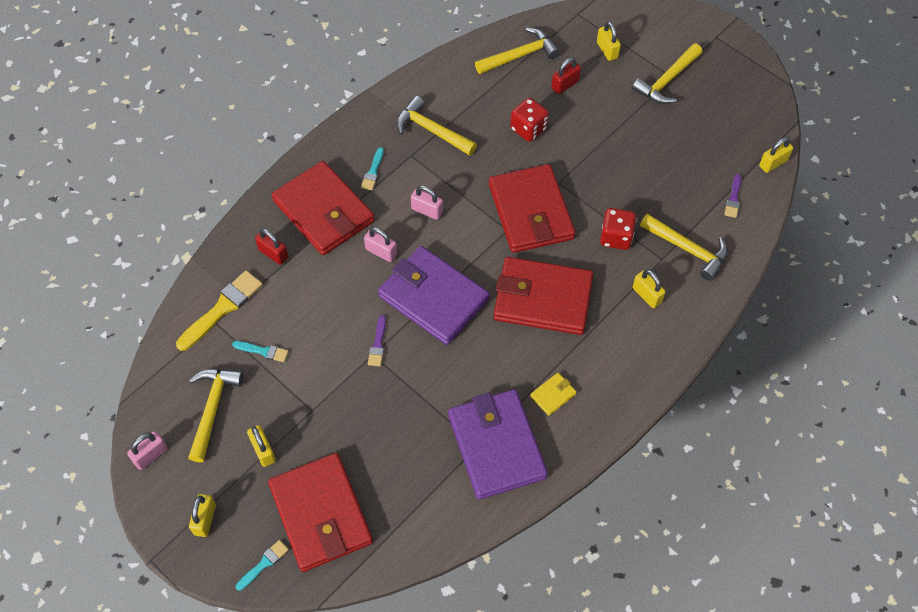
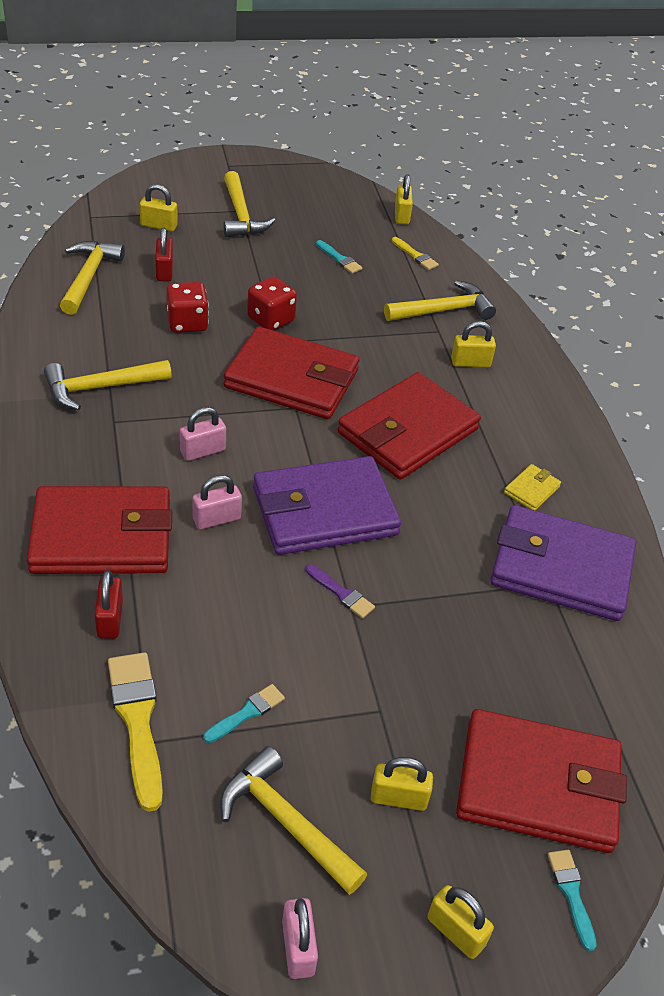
camera: 60 degrees left, 15 degrees down
(273, 254) = (110, 619): red padlock -> red padlock turned 75 degrees counterclockwise
(373, 171) = (97, 463): turquoise brush -> turquoise brush (339, 259)
(553, 395) = (531, 490): yellow wallet -> yellow wallet turned 45 degrees clockwise
(616, 237) = (384, 343): red dice -> red dice (270, 319)
(733, 198) = (415, 255): purple brush -> yellow brush

